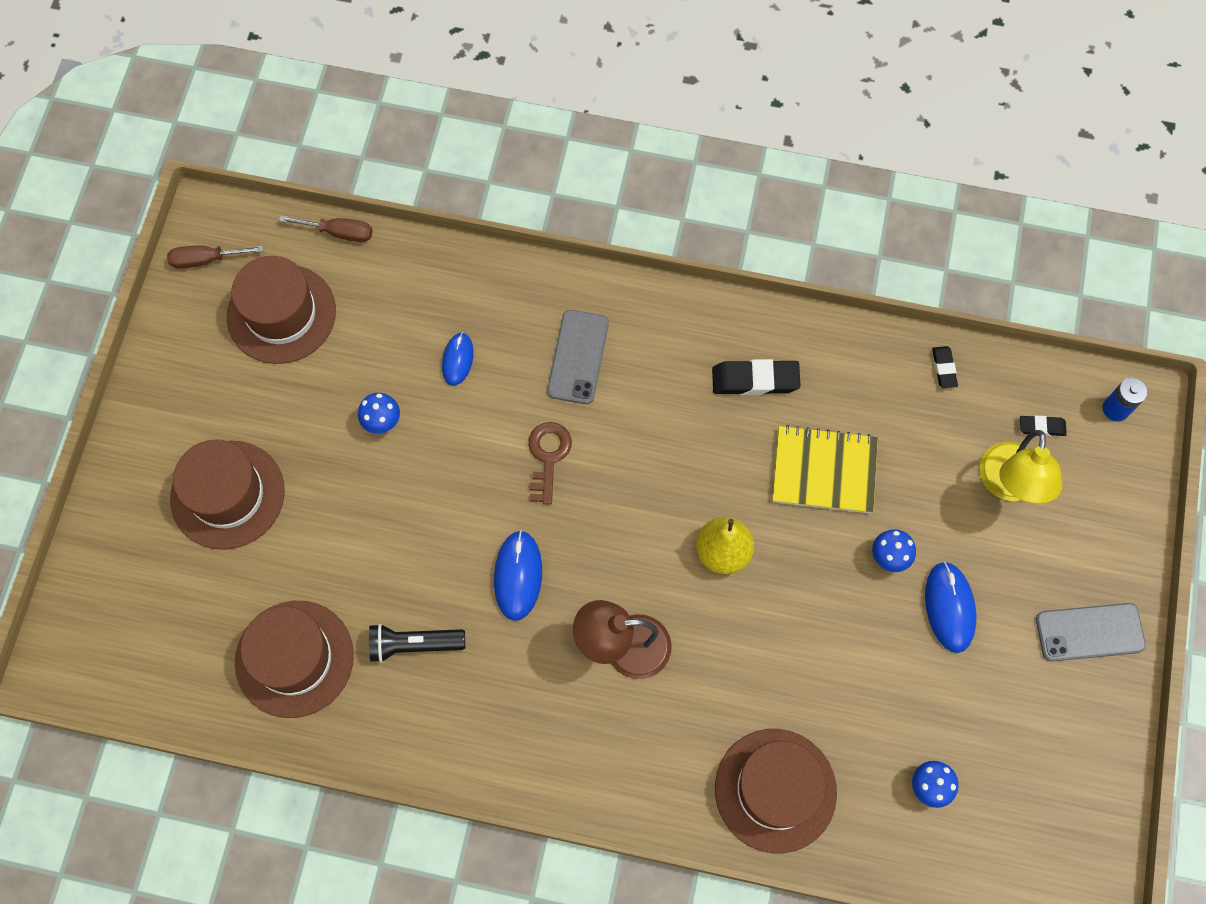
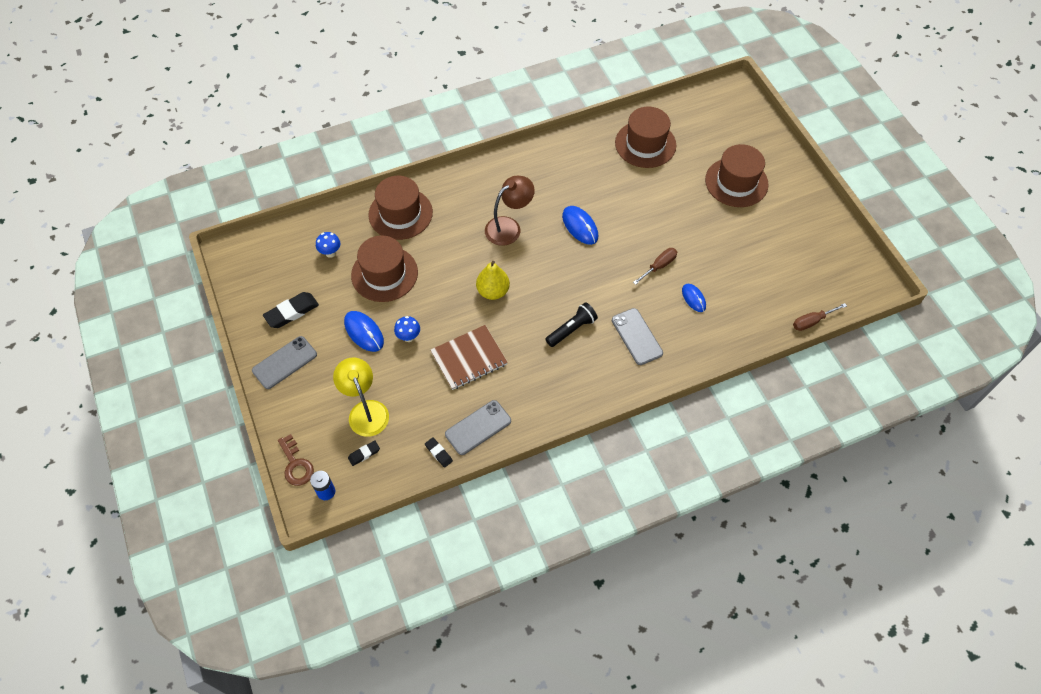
camera: 145 degrees right, 10 degrees down
(206, 260) = (858, 268): brown screwdriver -> brown screwdriver (659, 266)
(281, 314) = (796, 267): brown hat -> brown hat (384, 274)
(382, 422) = (700, 250): blue mushroom -> none
(414, 644) = (601, 176): black flashlight -> black flashlight (572, 329)
(548, 457) = (610, 282): brown key -> brown key (296, 464)
(755, 380) = (537, 382): black eraser -> black eraser (292, 312)
(824, 470) = (469, 358): yellow notebook -> brown notebook
(873, 369) = (478, 427): none -> grey phone

